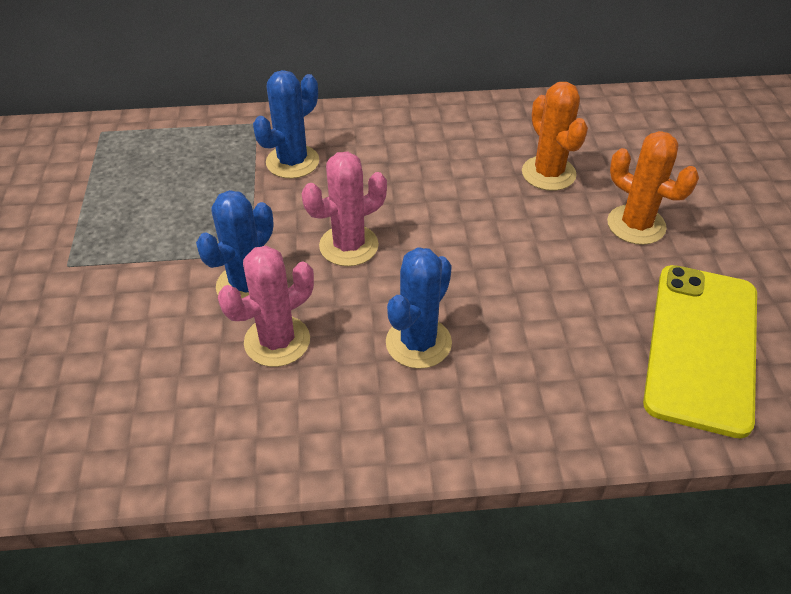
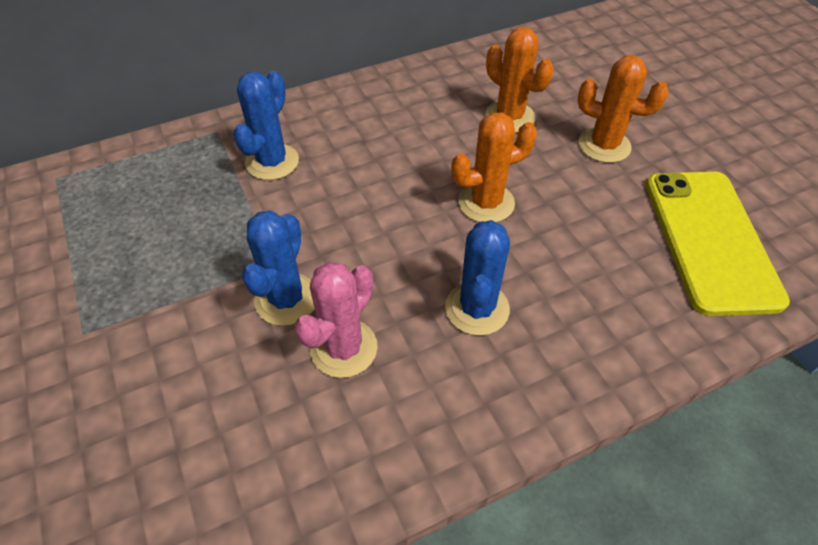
camera: 20 degrees left, 5 degrees up
(349, 246) = (366, 231): pink cactus -> none
(479, 249) = (486, 203): none -> orange cactus

